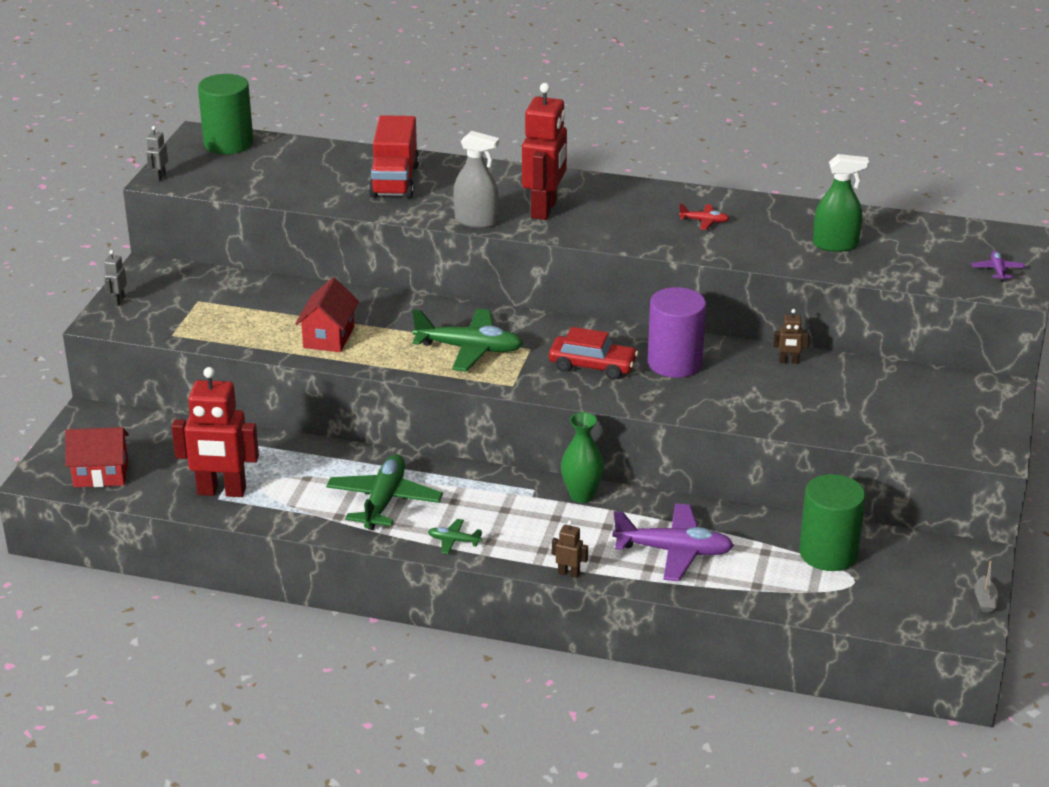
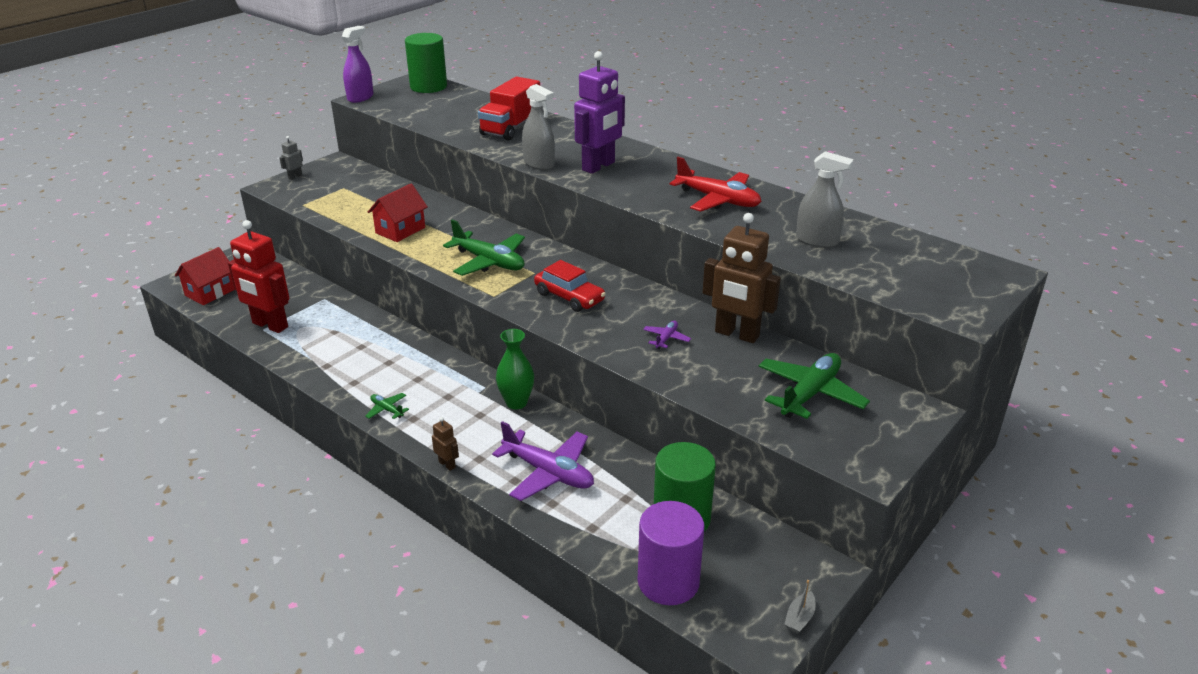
camera: 25 degrees right, 0 degrees up
(101, 474) = (210, 292): red house -> red house turned 75 degrees counterclockwise
(159, 177) = (360, 97): grey robot -> purple spray bottle
(384, 501) = (368, 364): green plane -> green plane (810, 394)
(544, 209) = (599, 166): red robot -> purple robot
(675, 363) = (638, 311): purple cylinder -> purple cylinder (668, 581)
(704, 221) = (717, 200): red plane -> red plane, size x2.16
(788, 361) = (736, 334): brown robot -> brown robot, size x2.35
(835, 245) = (817, 240): green spray bottle -> grey spray bottle
(998, 270) = (958, 295): purple plane -> purple plane (666, 338)

